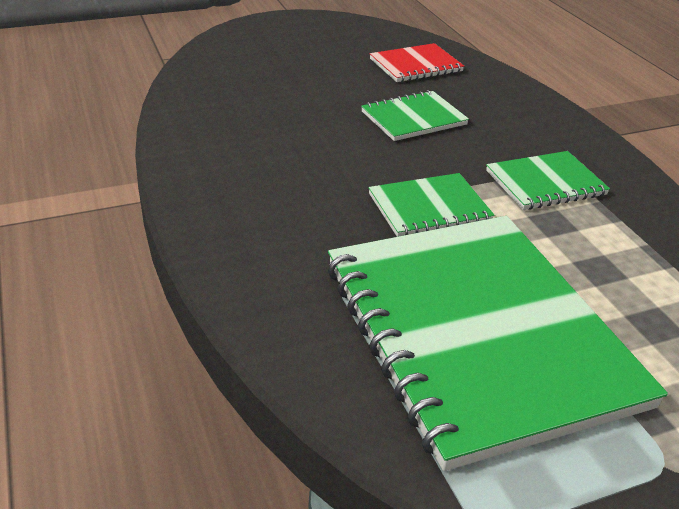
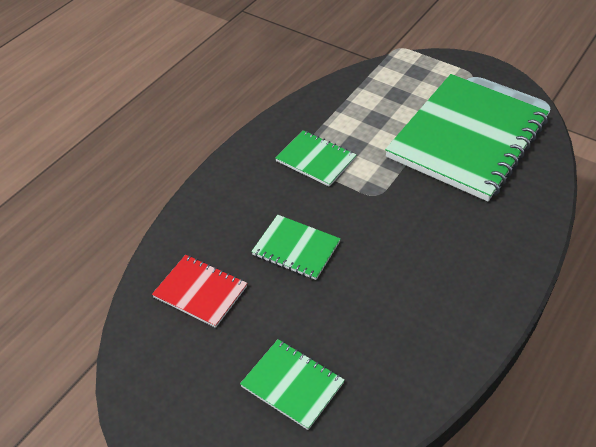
camera: 125 degrees left, 10 degrees up
(429, 208) = (394, 193): green notebook -> green notebook (292, 385)

